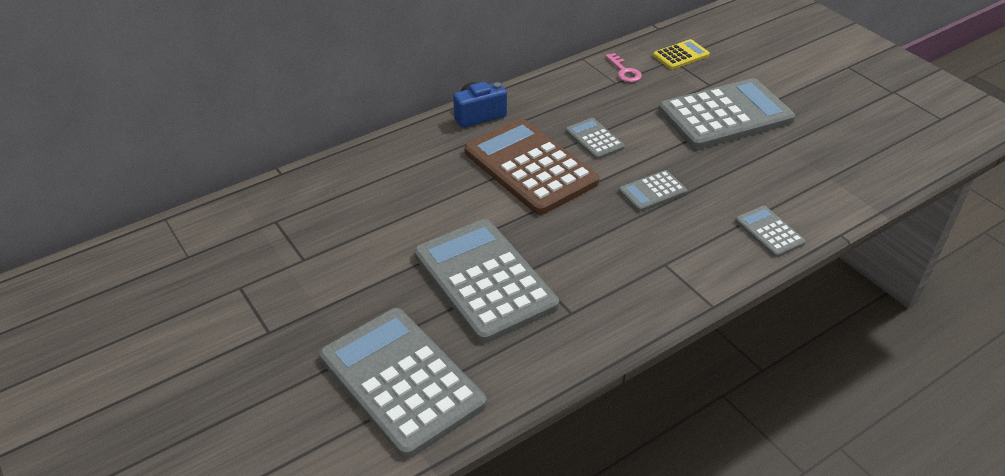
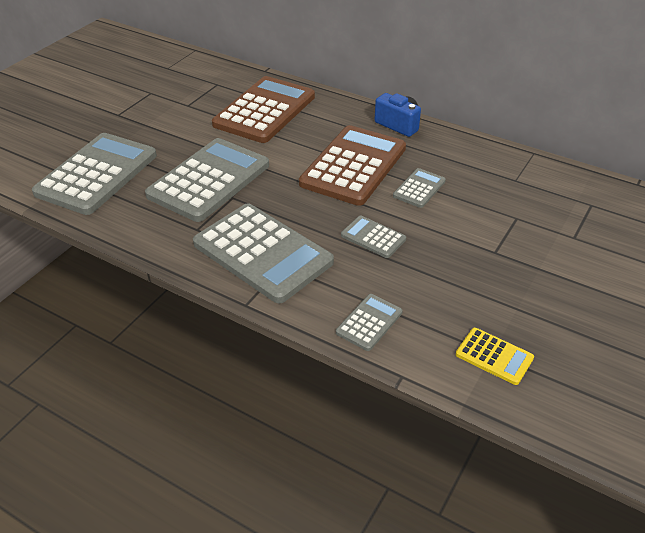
camera: 65 degrees right, 0 degrees up
(373, 198) = (264, 110): none -> brown calculator
(624, 71) = (539, 181): pink key -> none
(681, 55) = (605, 208): yellow calculator -> yellow calculator (494, 356)
(725, 115) = (531, 258): grey calculator -> grey calculator (262, 253)

